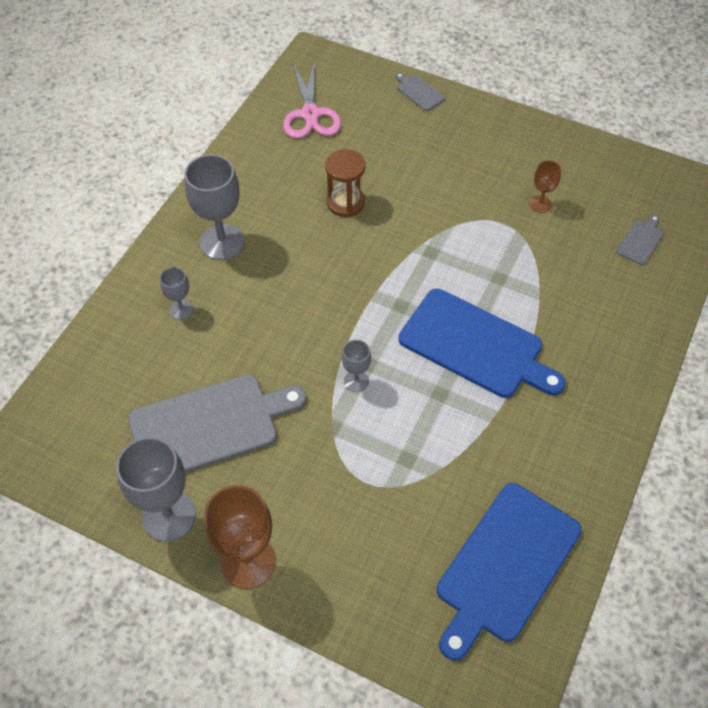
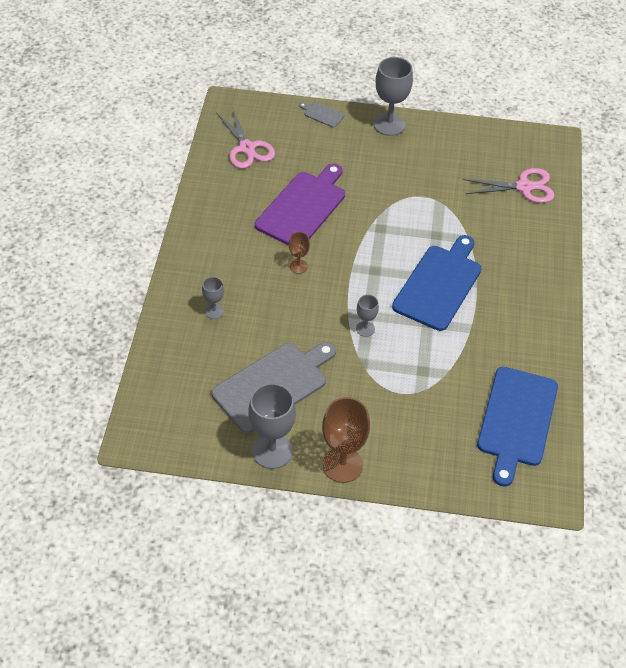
camera: 20 degrees left, 5 degrees down
(222, 242) = (222, 256): grey goblet -> grey goblet (389, 124)
(345, 202) = (302, 207): brown hourglass -> purple cutting board
(476, 345) = (439, 284): blue cutting board -> blue cutting board turned 75 degrees counterclockwise
(540, 204) = (444, 177): brown goblet -> brown goblet (298, 266)
(640, 241) = (524, 187): grey cutting board -> pink scissors

